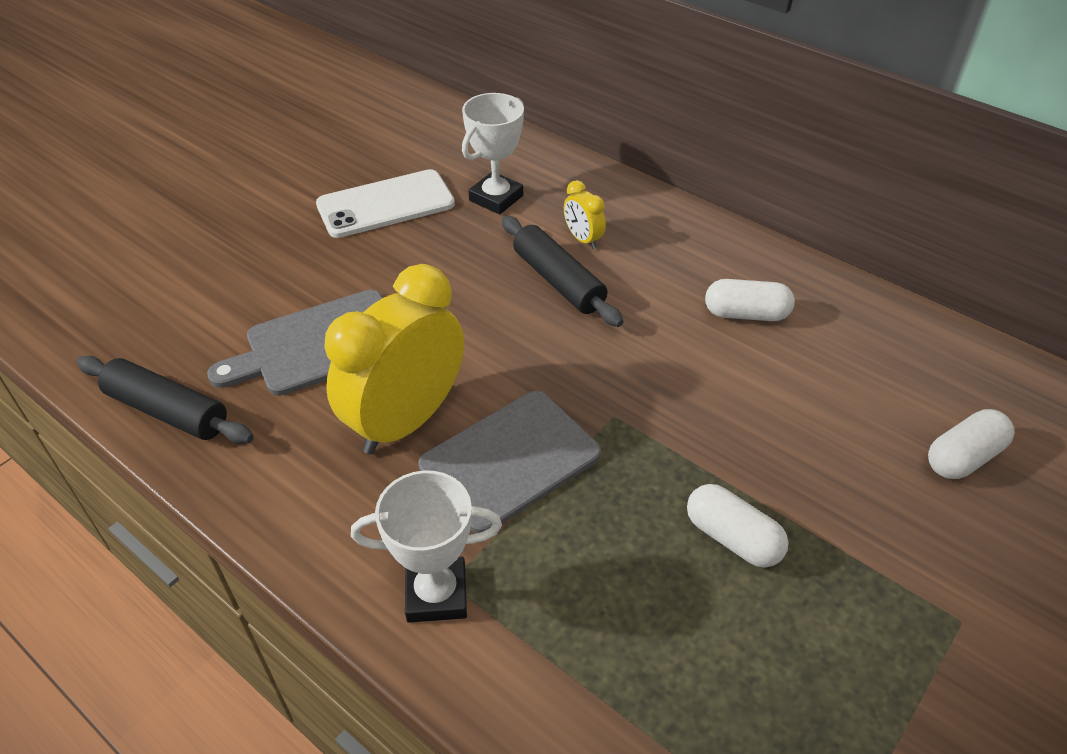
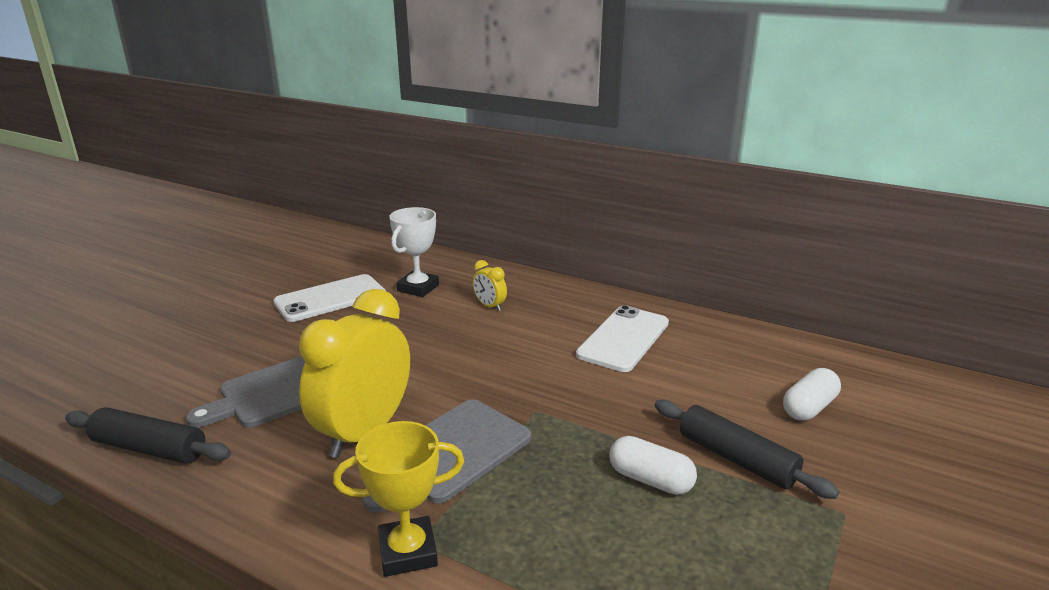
camera: 10 degrees left, 20 degrees down
(436, 594) = (408, 552): white trophy -> yellow trophy
(558, 281) = (475, 332): black rolling pin -> black rolling pin (736, 459)
(746, 314) = (623, 339): white capsule -> white phone

